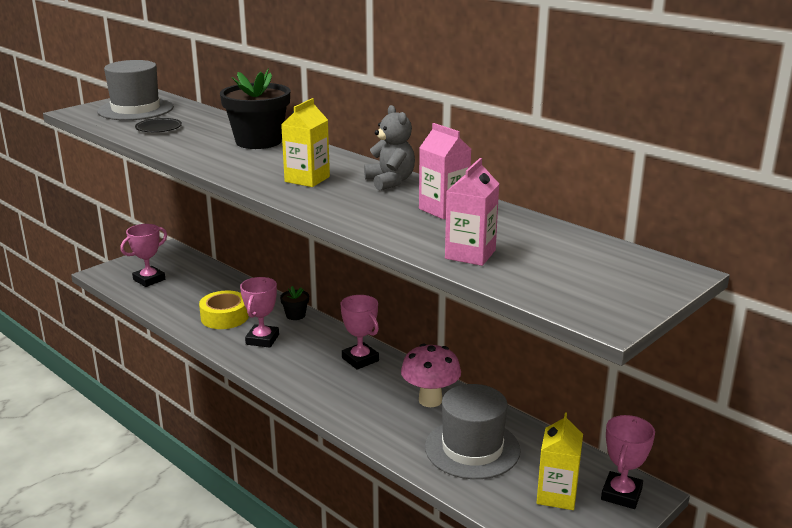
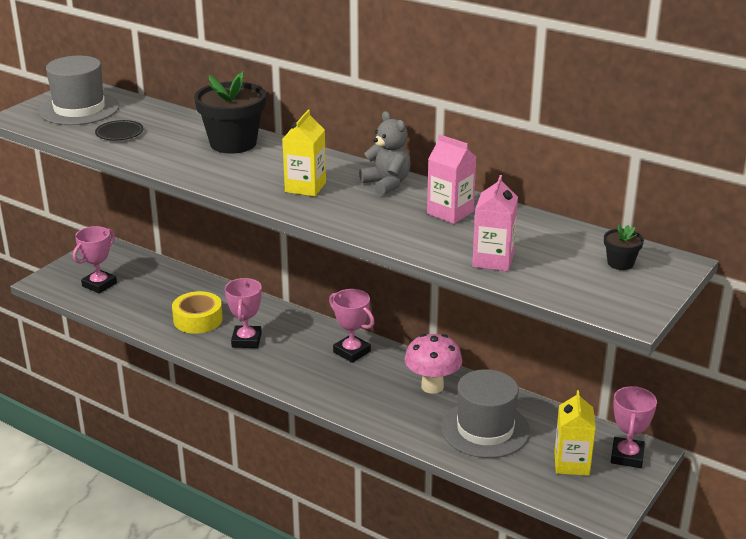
camera: 10 degrees left, 5 degrees up
(295, 315) = (270, 310): black flower pot -> black flower pot (620, 263)

